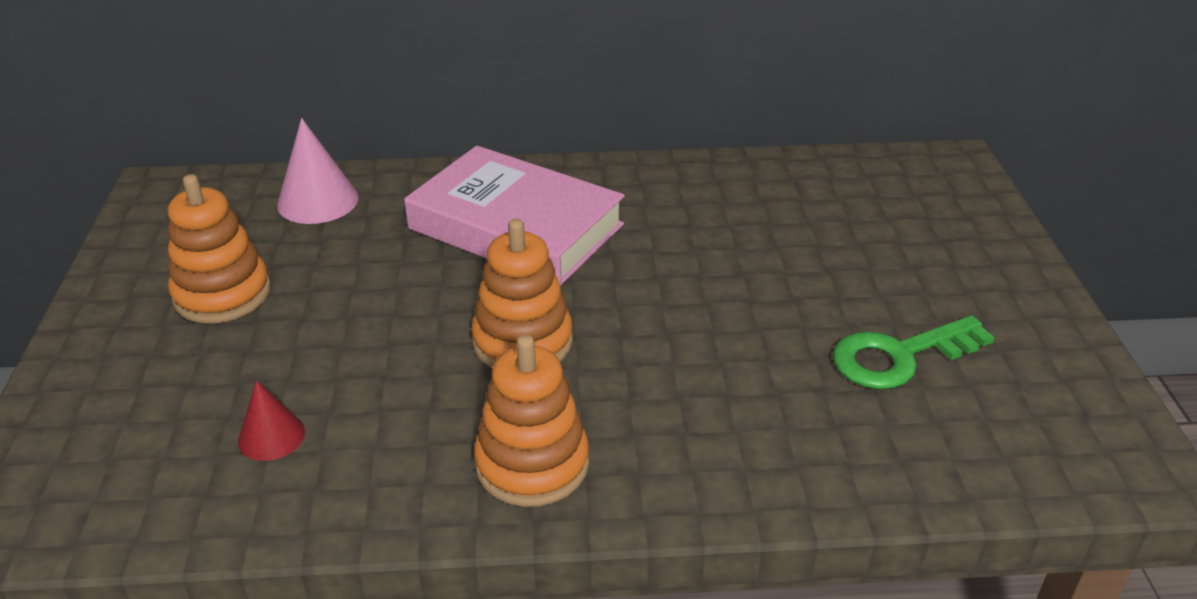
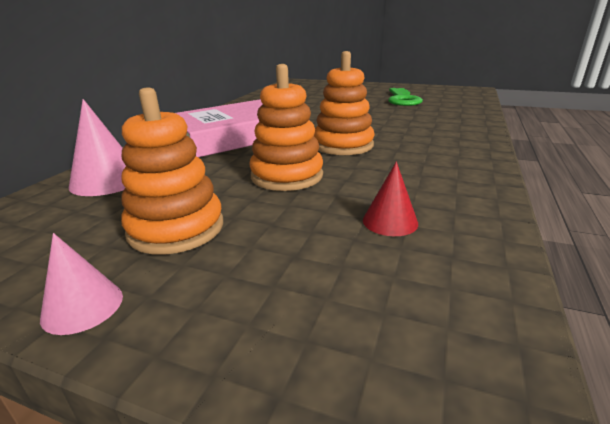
camera: 65 degrees left, 10 degrees down
(100, 301) = (82, 306): none -> pink cone
(532, 464) = (447, 154): orange stacking toy -> orange stacking toy (287, 176)

